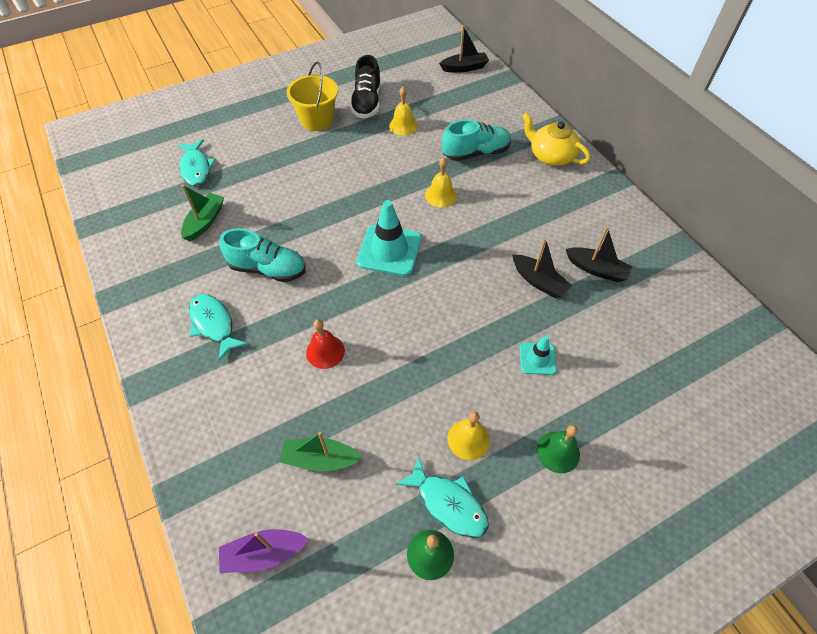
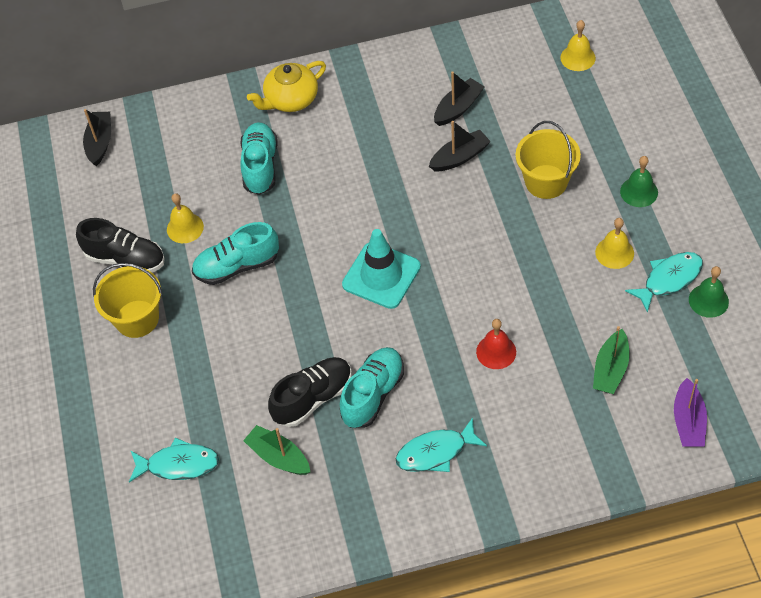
camera: 70 degrees left, 0 degrees up
(260, 231) = (313, 398): none -> black shoe
(376, 161) = (237, 266): none -> turquoise shoe
(441, 195) = (316, 213): yellow bell -> yellow bell (578, 57)
(537, 358) = (546, 182): turquoise traffic cone -> yellow bucket

